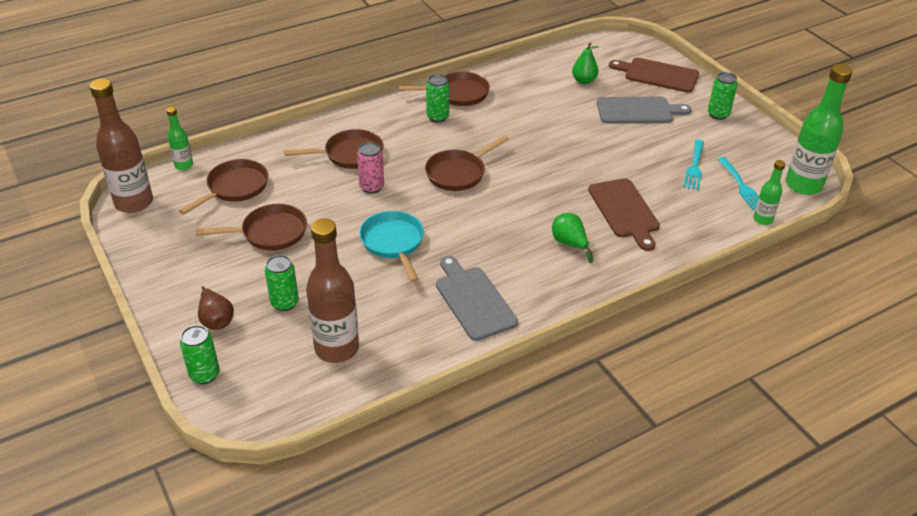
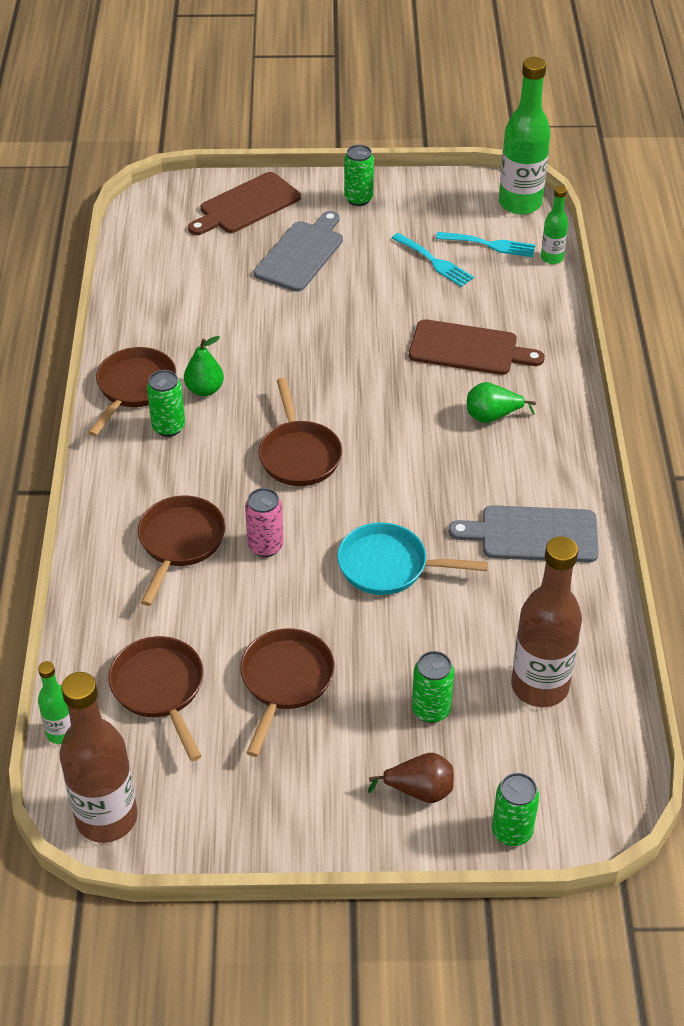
camera: 60 degrees left, 5 degrees up
(584, 81) = (204, 268): green pear -> green pear (204, 389)

